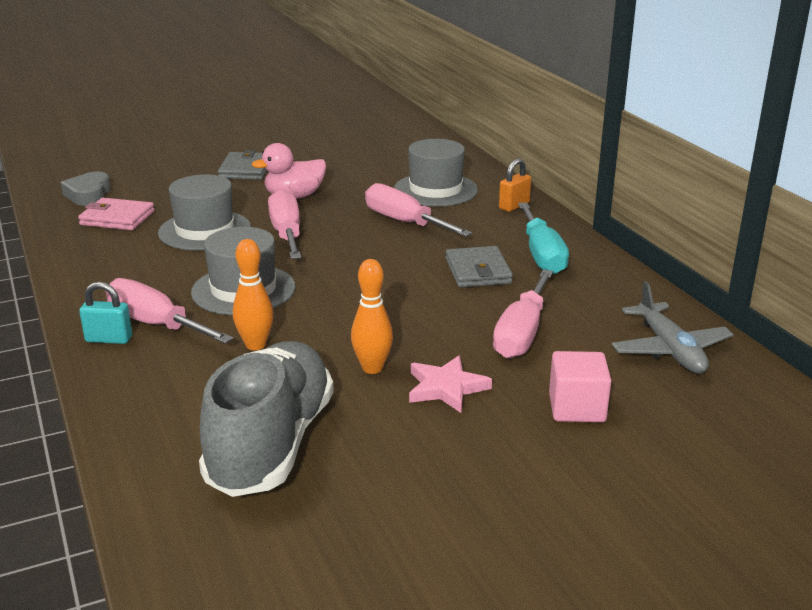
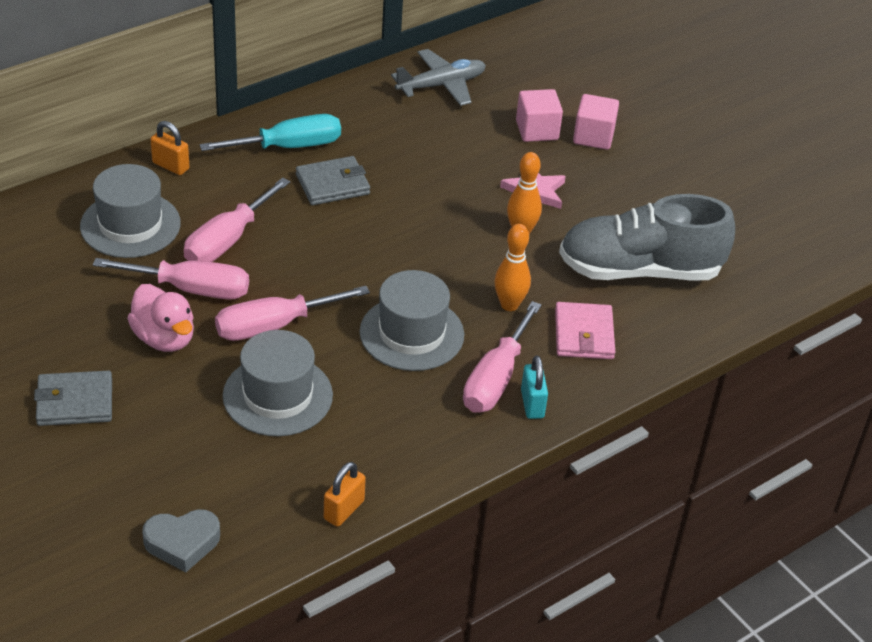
camera: 105 degrees left, 15 degrees up
(65, 246) = (344, 510): none -> orange padlock
(117, 218) = (255, 486): pink wallet -> pink wallet (583, 334)
(521, 334) = (441, 156): pink screwdriver -> pink screwdriver (191, 289)
(563, 454) = (593, 136): none -> pink cube

